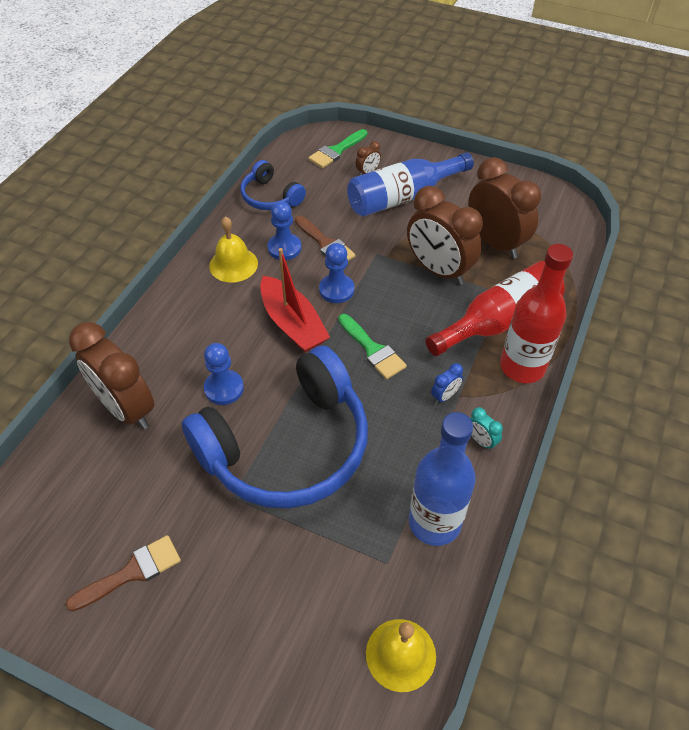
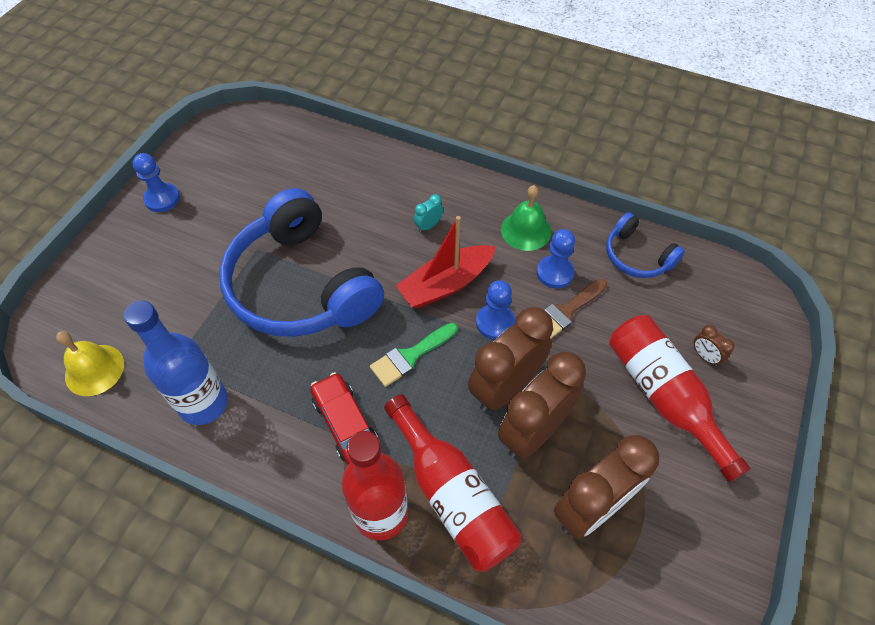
camera: 90 degrees right, 5 degrees up
(127, 409) = (352, 172): brown clock -> brown clock (505, 387)
(132, 572) = (205, 194): brown brush -> none
(224, 388) = (368, 235): blue pawn -> blue pawn (162, 199)
(233, 264) = (526, 230): yellow bell -> green bell
(270, 197) = (637, 256): blue headphones -> blue headphones turned 90 degrees counterclockwise
(336, 151) = (739, 321): green brush -> none
(403, 197) = (663, 396): blue bottle -> red bottle
(444, 396) = (345, 423): blue clock -> red car
(481, 441) = (286, 455): turquoise clock -> turquoise clock (428, 226)

